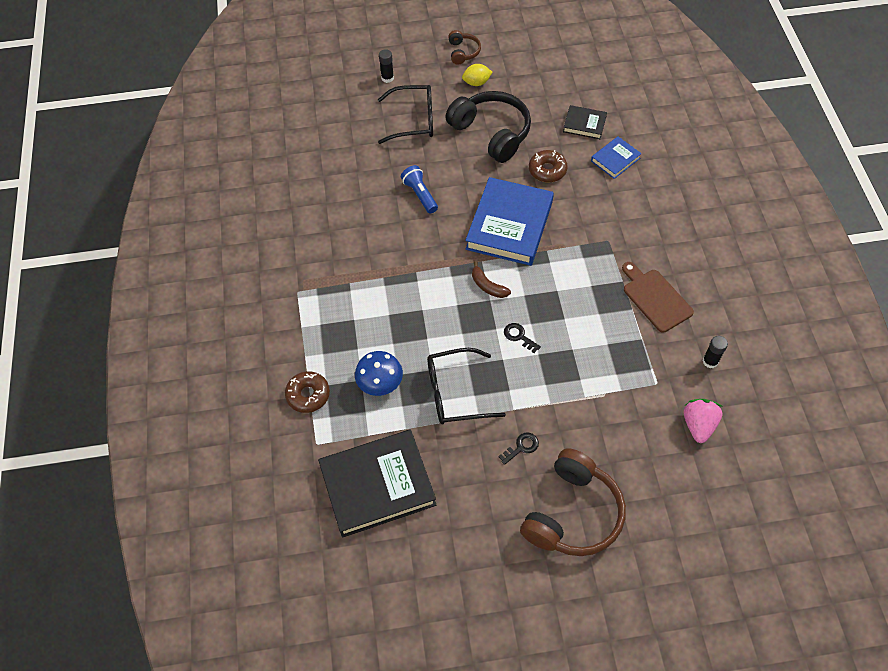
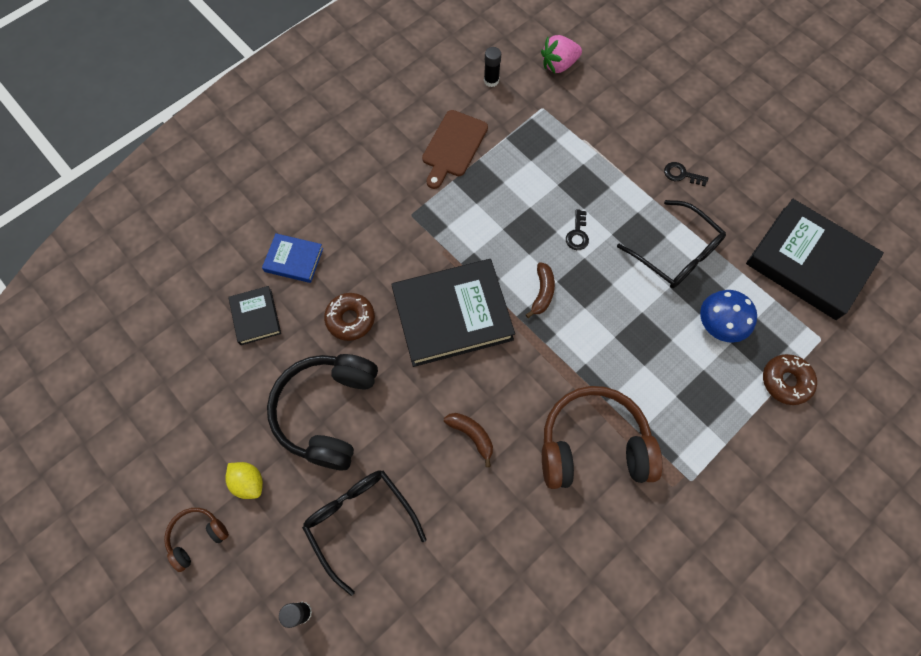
camera: 125 degrees left, 10 degrees up
(420, 195) = (472, 435): blue flashlight -> brown banana
(509, 225) = (452, 315): blue book -> black book
(573, 513) = (704, 112): brown headphones -> brown headphones (593, 445)

